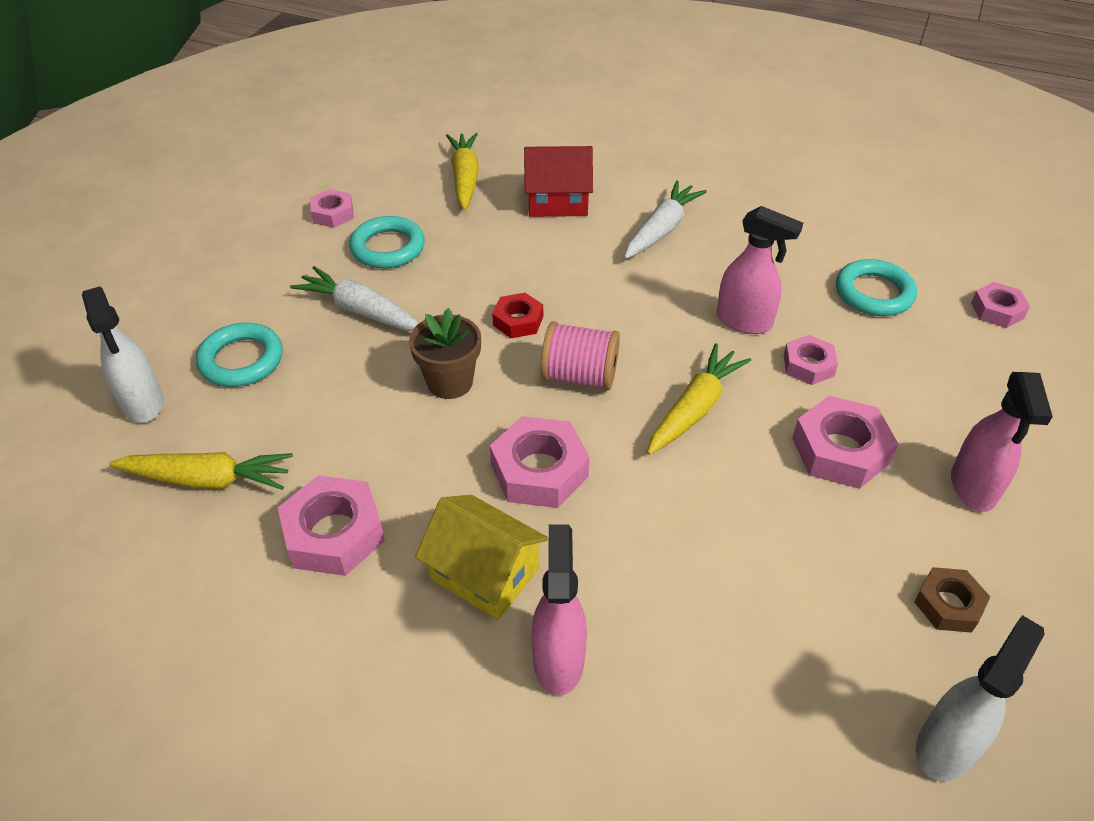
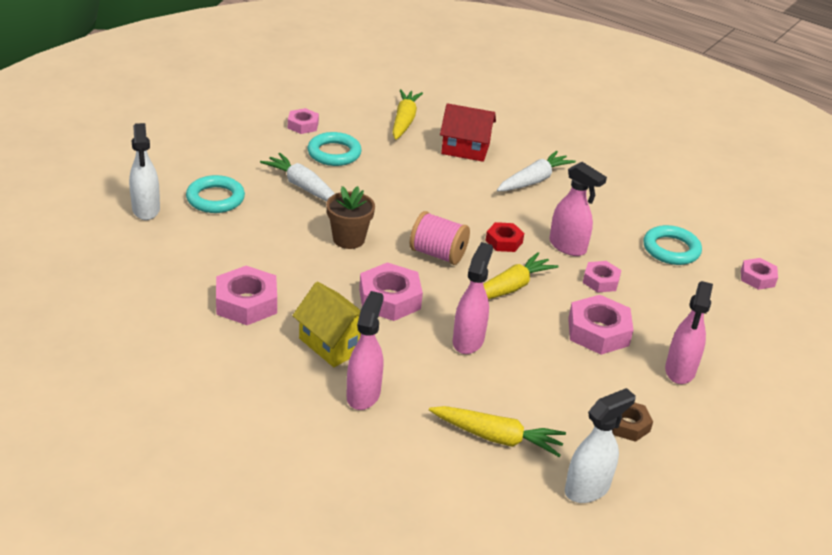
camera: 10 degrees right, 10 degrees down
(207, 479) = (176, 258): yellow carrot -> yellow carrot (497, 437)
(518, 321) = (408, 214): red nut -> red nut (504, 241)
(673, 514) = (468, 340): none -> pink spray bottle

